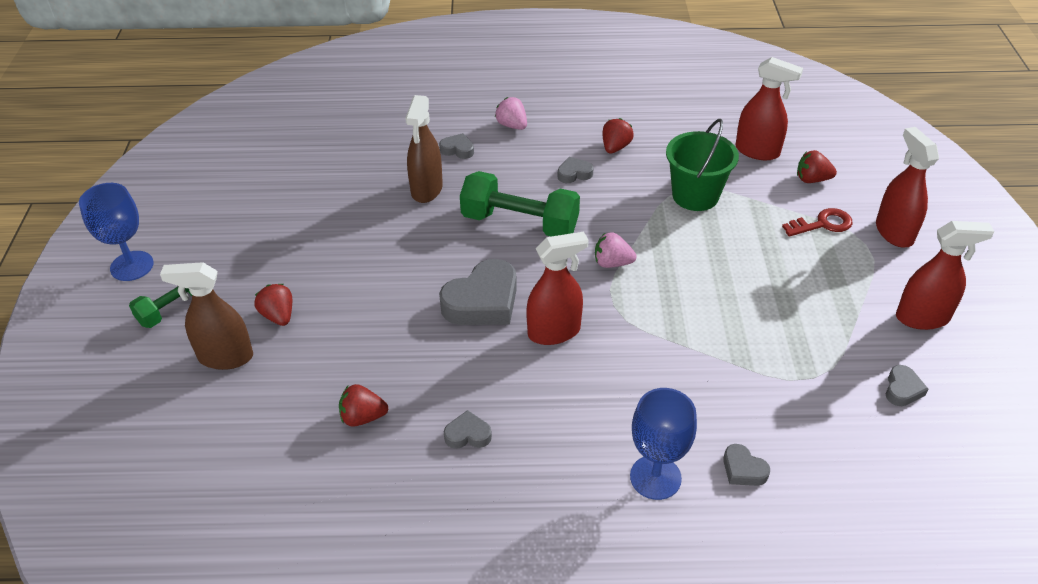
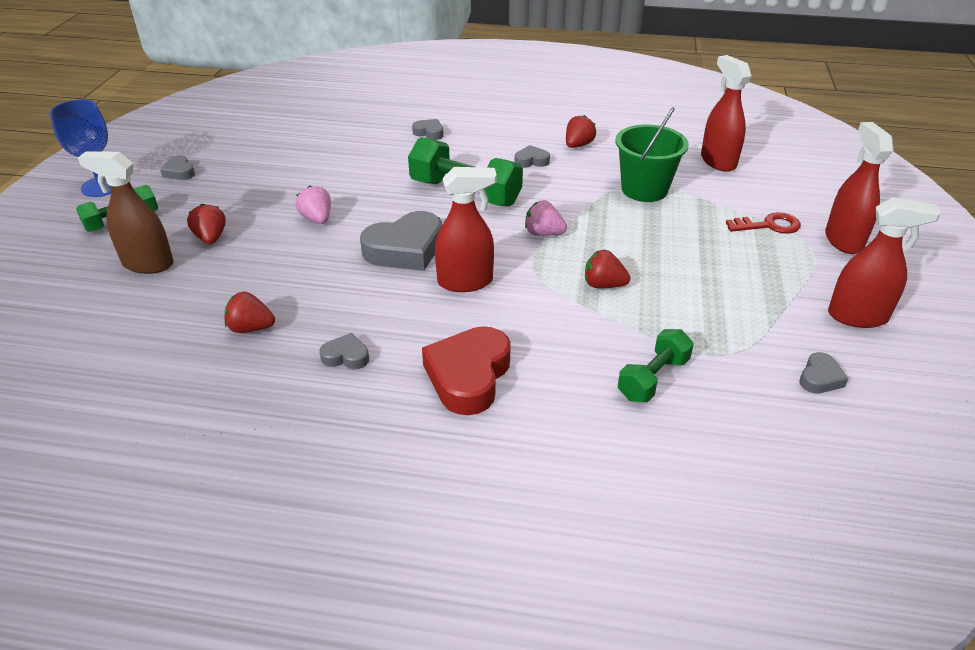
camera: 10 degrees right, 5 degrees down
(426, 189) = (388, 159): brown spray bottle -> none
(512, 125) = (486, 120): pink strawberry -> pink strawberry (317, 219)
(590, 438) = (468, 376): none -> red heart
(655, 477) = (524, 421): blue goblet -> none
(743, 470) = (621, 428): grey heart -> grey heart (179, 172)
(757, 151) = (718, 161): red spray bottle -> red spray bottle turned 150 degrees counterclockwise
(758, 413) = (653, 378): none -> green dumbbell
(812, 179) = (767, 189): red strawberry -> red strawberry (603, 285)

